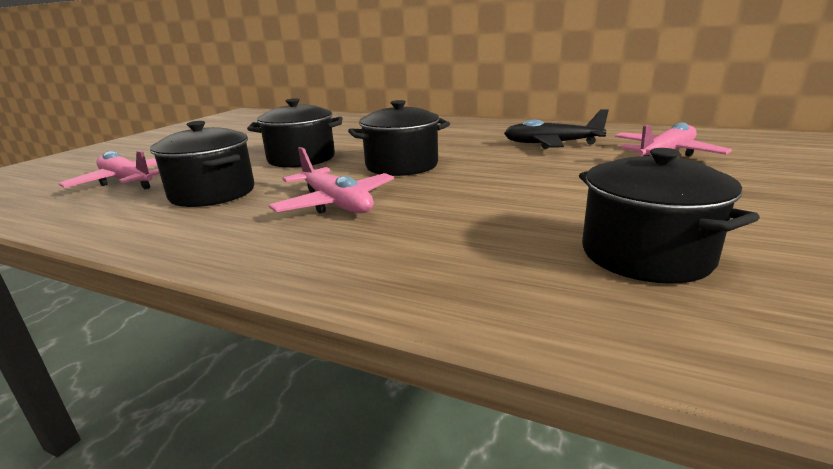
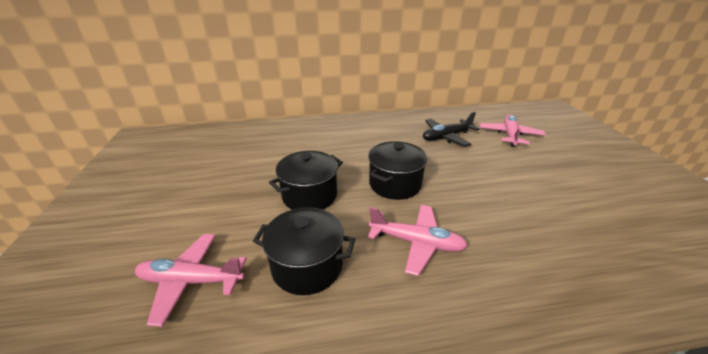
camera: 35 degrees left, 10 degrees up
(646, 254) = (607, 228): black pot -> none

